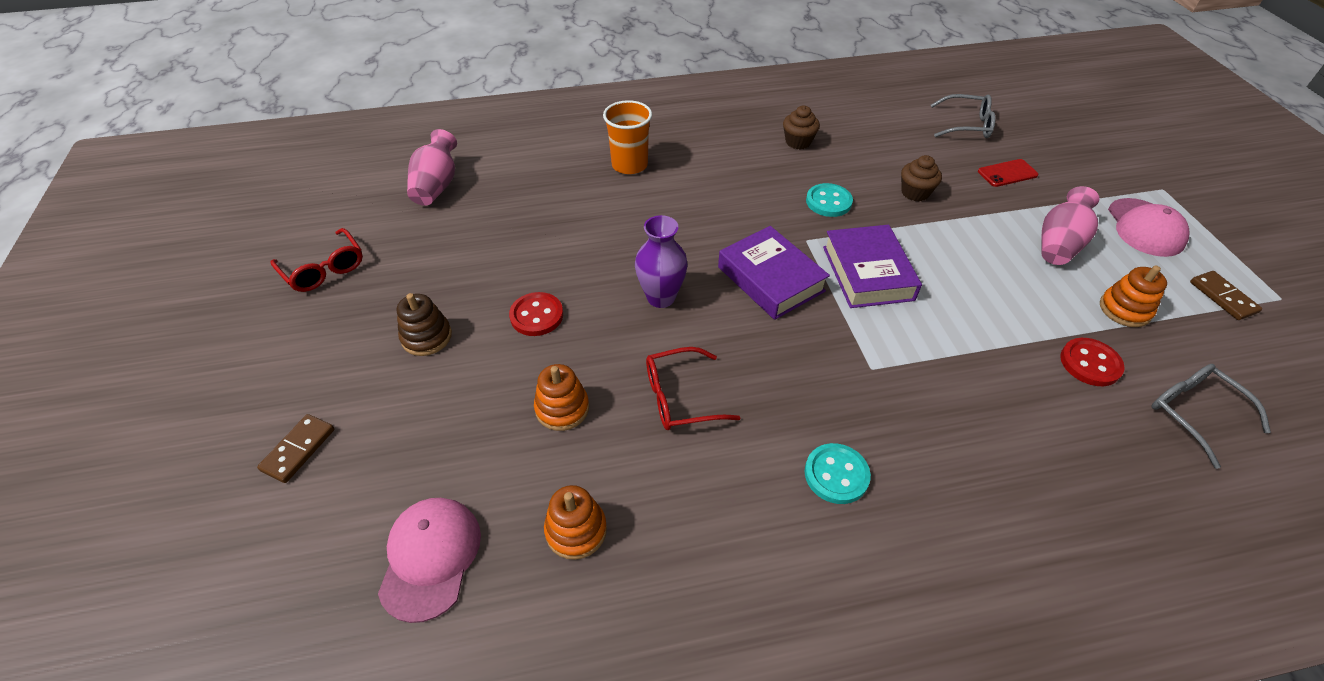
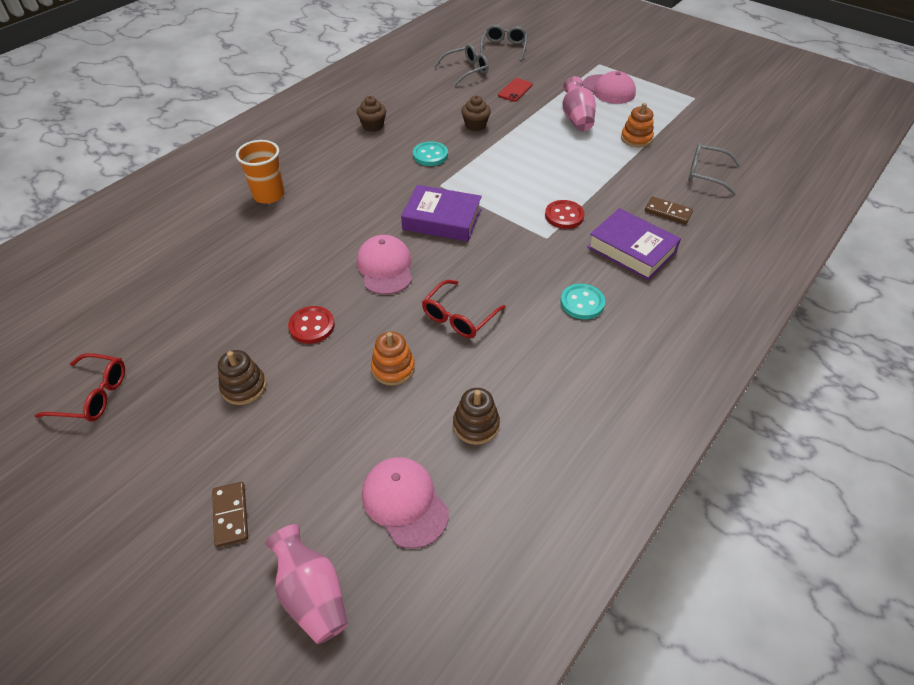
camera: 40 degrees left, 0 degrees up
(437, 186) = (122, 285): pink vase -> pink vase (312, 595)
(576, 530) = (476, 425): orange stacking toy -> brown stacking toy
(661, 297) = (385, 267): purple vase -> pink cap
(867, 273) = (494, 186): purple book -> purple book (631, 249)
(1042, 118) = (504, 48): none -> grey glasses
(1090, 363) = (644, 175): red button -> red button (564, 216)
(1222, 297) = (671, 110): brown domino -> brown domino (668, 212)

